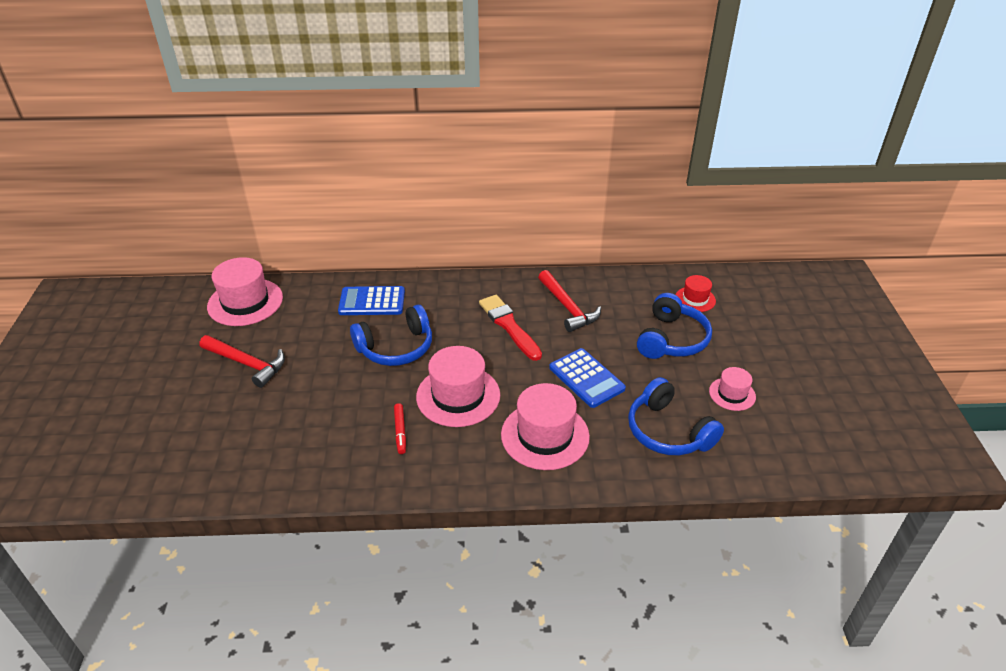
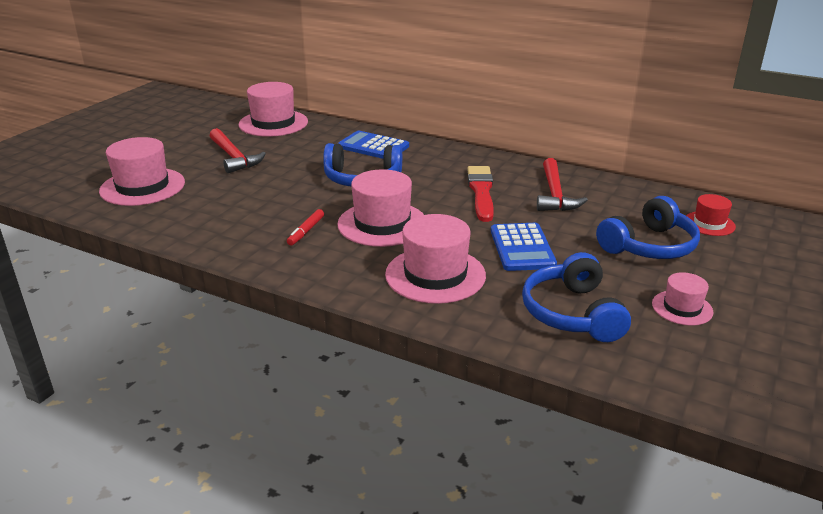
camera: 30 degrees right, 10 degrees down
(187, 439) = (142, 187): none -> pink hat

